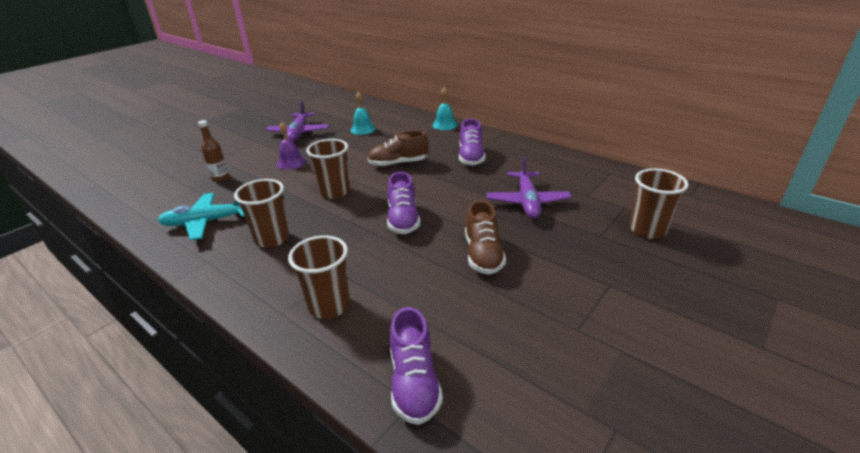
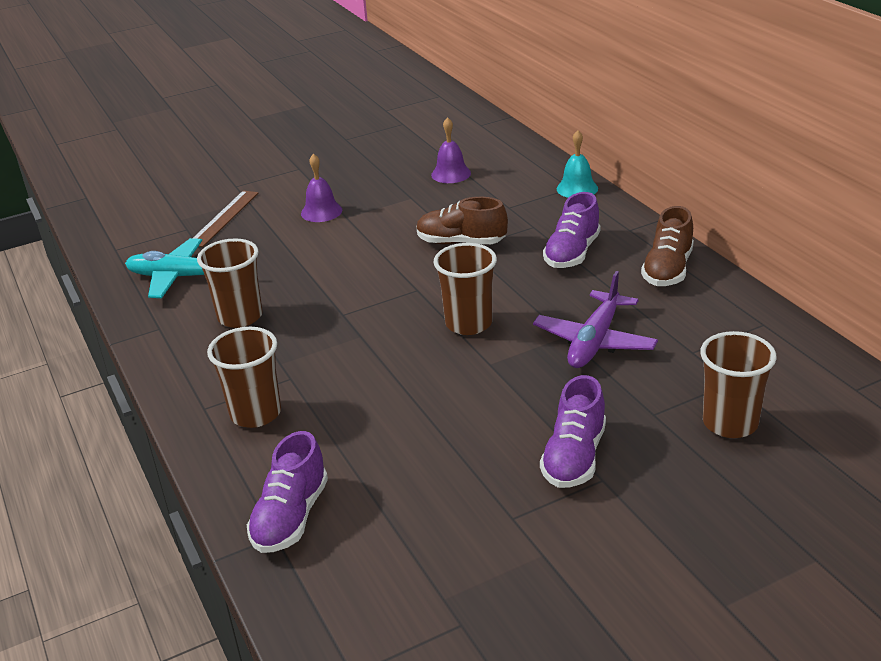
camera: 25 degrees right, 0 degrees up
(220, 178) = (224, 218): brown bottle -> brown ruler
(299, 133) = (359, 164): purple plane -> none
(334, 192) = (350, 268): brown cup -> brown cup (468, 323)
(363, 129) = (451, 174): turquoise bell -> purple bell
(403, 219) = (409, 328): purple shoe -> purple shoe (574, 457)
(483, 255) = (473, 400): brown shoe -> brown shoe (667, 270)

